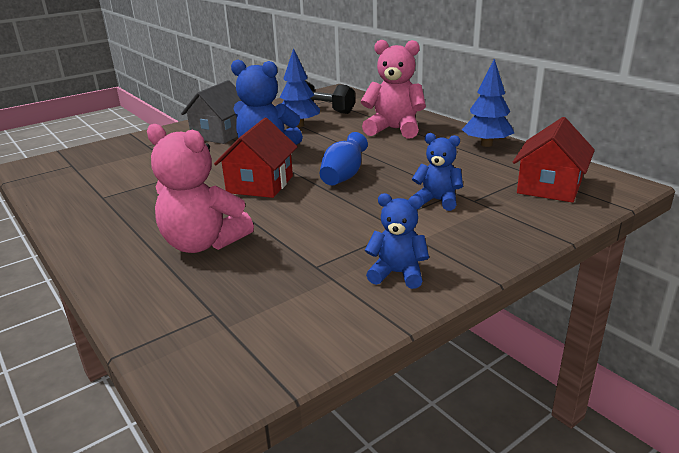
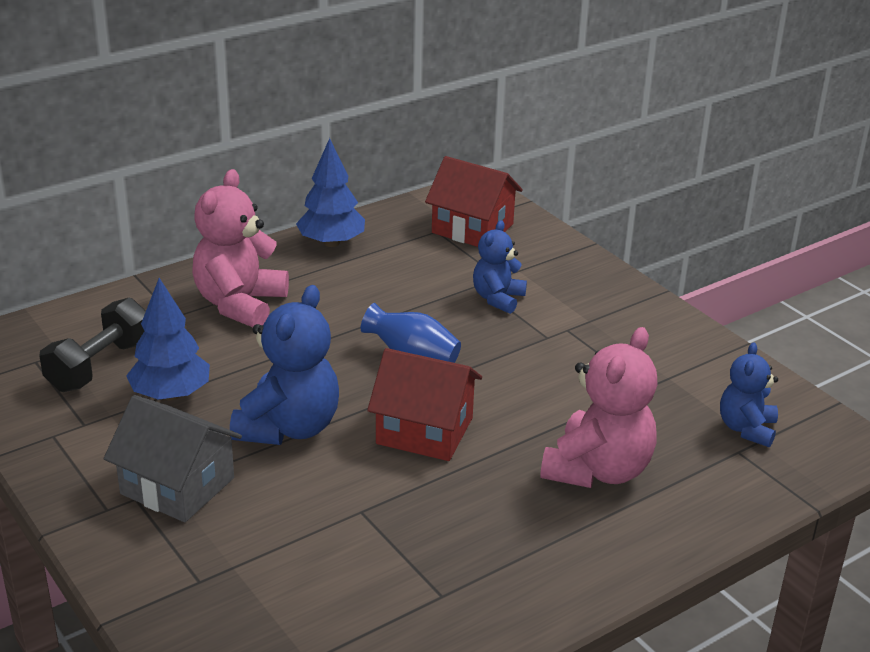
camera: 90 degrees left, 5 degrees up
(397, 274) = (657, 339): blue teddy bear -> blue teddy bear (746, 429)

